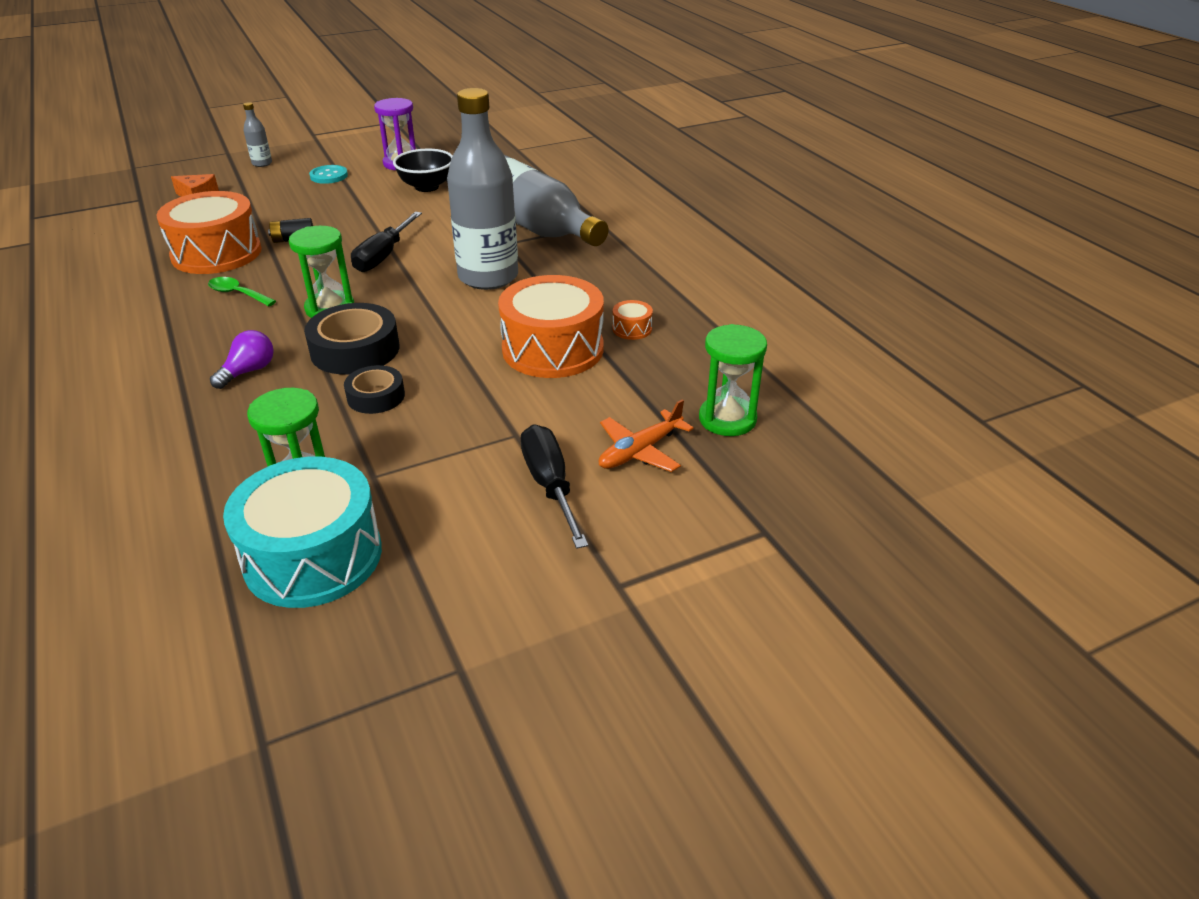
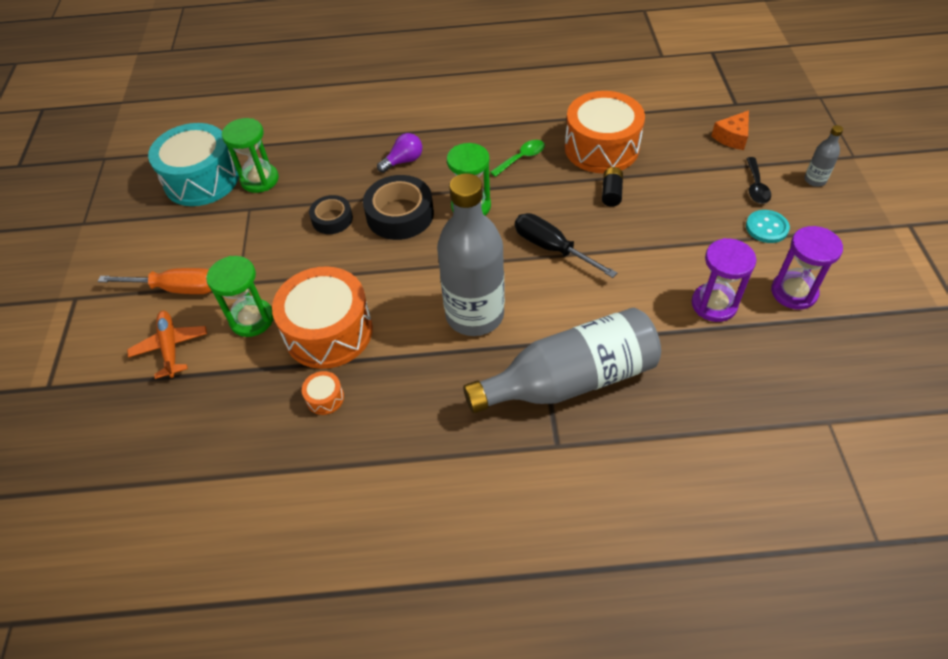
camera: 115 degrees right, 15 degrees up
(248, 371) = (403, 161): purple light bulb -> purple light bulb turned 90 degrees counterclockwise
(274, 183) = (756, 186): none -> black spoon
(427, 187) = (714, 304): black bowl -> purple hourglass
(550, 486) = (176, 289): black screwdriver -> orange screwdriver
(727, 419) = (162, 417): green hourglass -> green hourglass (252, 319)

